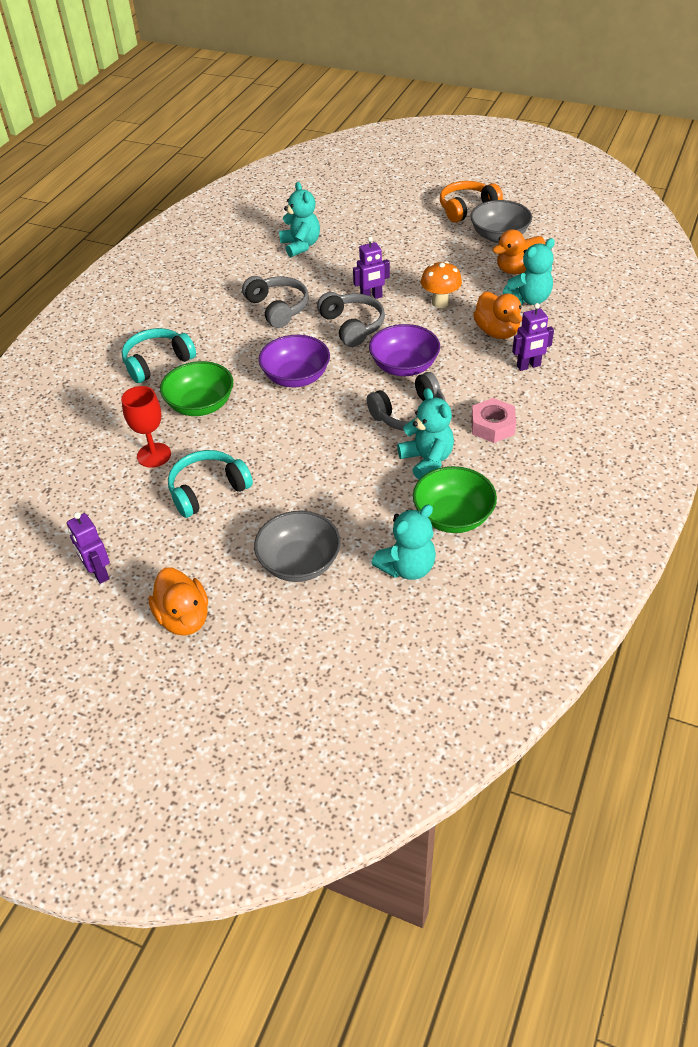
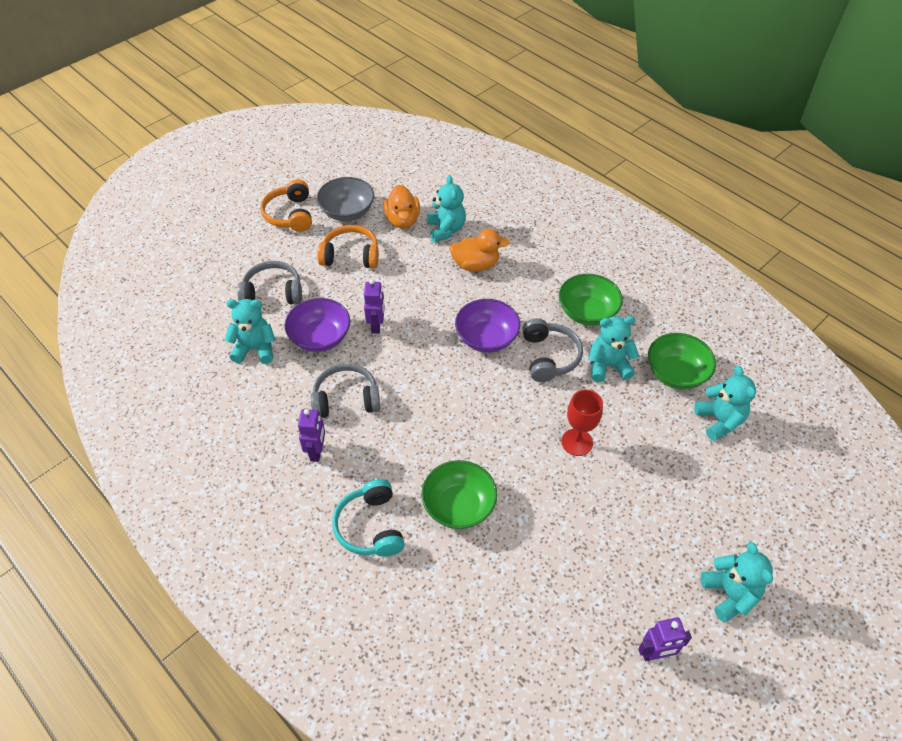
camera: 70 degrees left, 5 degrees up
(154, 455) = (513, 566): red goblet -> red goblet (577, 442)
(184, 618) = (729, 594): orange duck -> turquoise teddy bear
(208, 490) = (581, 533): turquoise headphones -> none
(296, 377) = (459, 418): purple bowl -> purple bowl (320, 337)
(299, 563) = (692, 490): grey bowl -> none
(352, 326) = (409, 353): grey headphones -> grey headphones (273, 293)
(440, 303) = (415, 283): orange mushroom -> none
(445, 256) = (350, 255): none -> orange headphones
(492, 426) = (587, 312): pink nut -> green bowl
(528, 366) = (528, 264): purple robot -> purple robot (317, 452)

